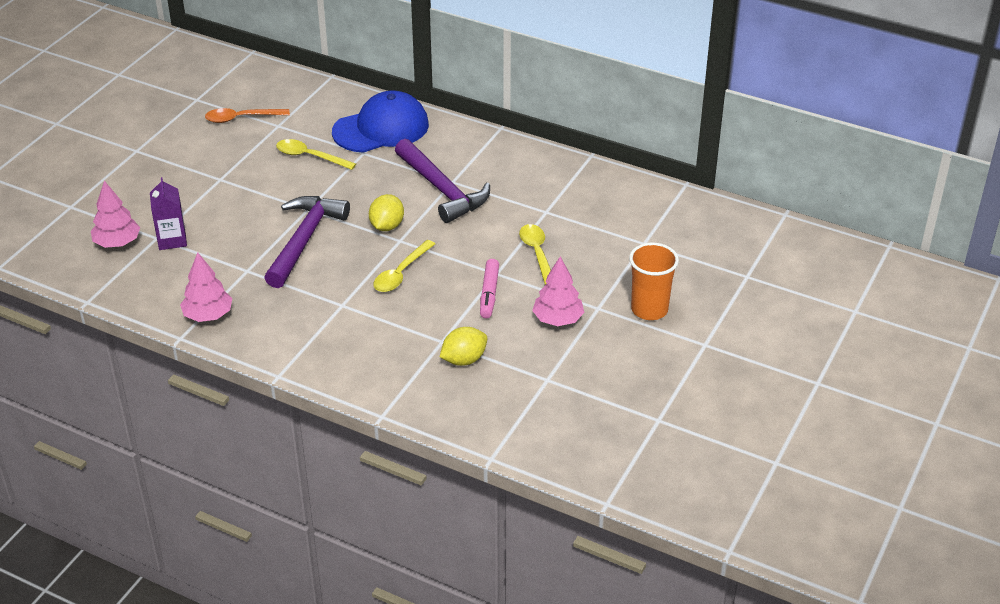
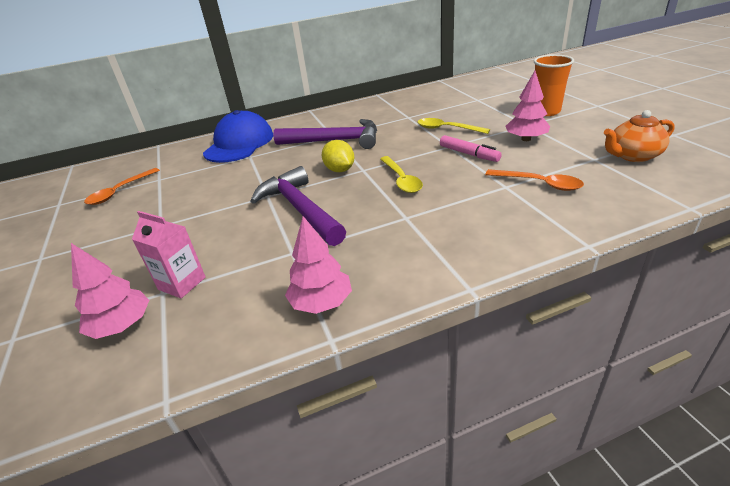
camera: 45 degrees left, 5 degrees down
(172, 240) = (182, 283): purple carton -> pink carton
(309, 156) = (214, 177): yellow spoon -> none
(464, 360) = (539, 184): yellow lemon -> orange spoon
(576, 403) = (633, 156): none -> orange teapot

